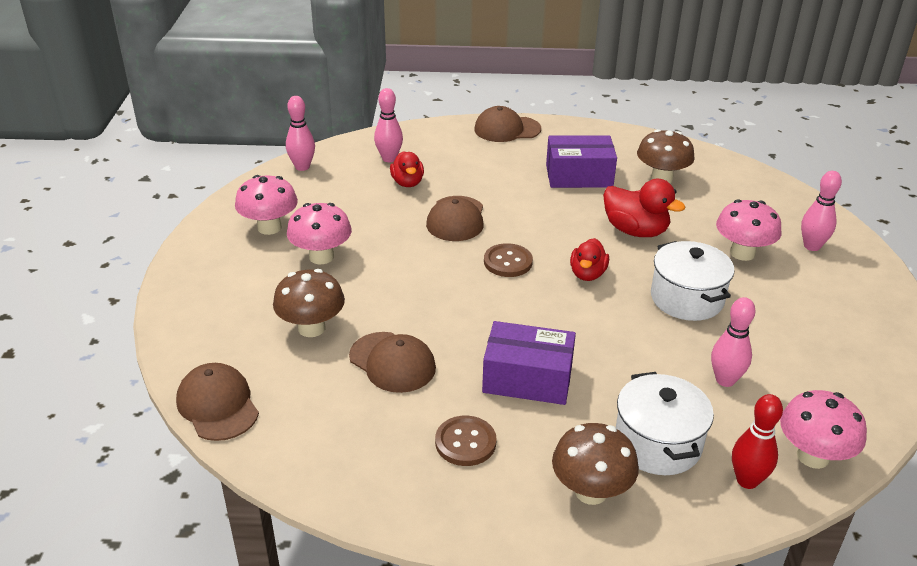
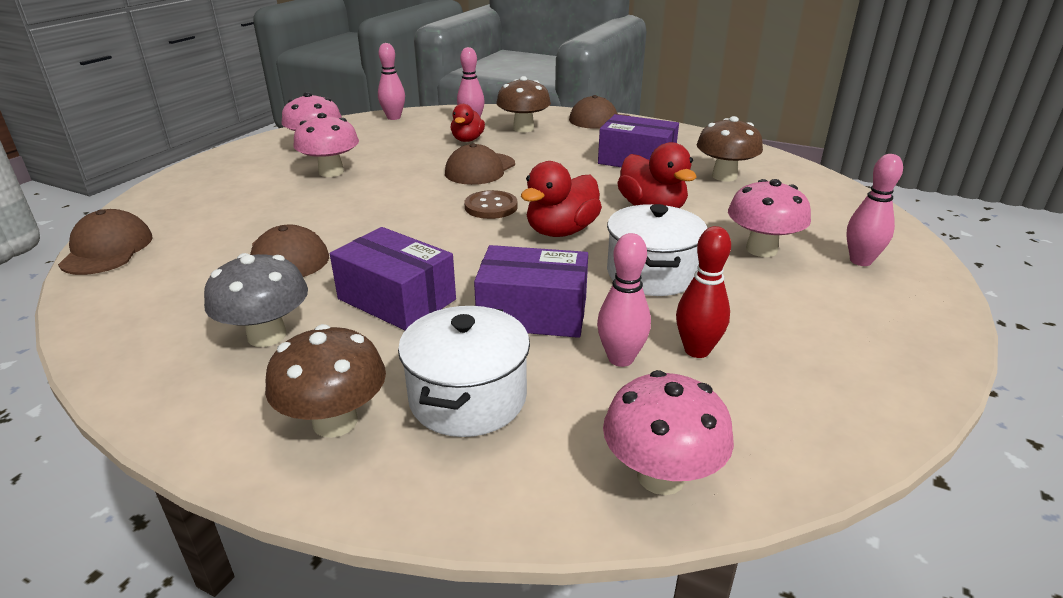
camera: 25 degrees right, 5 degrees down
(311, 328) = (256, 216): brown mushroom -> brown mushroom (523, 128)
(465, 442) = (267, 336): brown button -> grey mushroom
(587, 274) = (561, 231): red duck -> red duck, size x1.52
(636, 360) = (533, 313): none -> purple box
(747, 480) = (538, 474): red bowling pin -> red bowling pin (697, 350)

